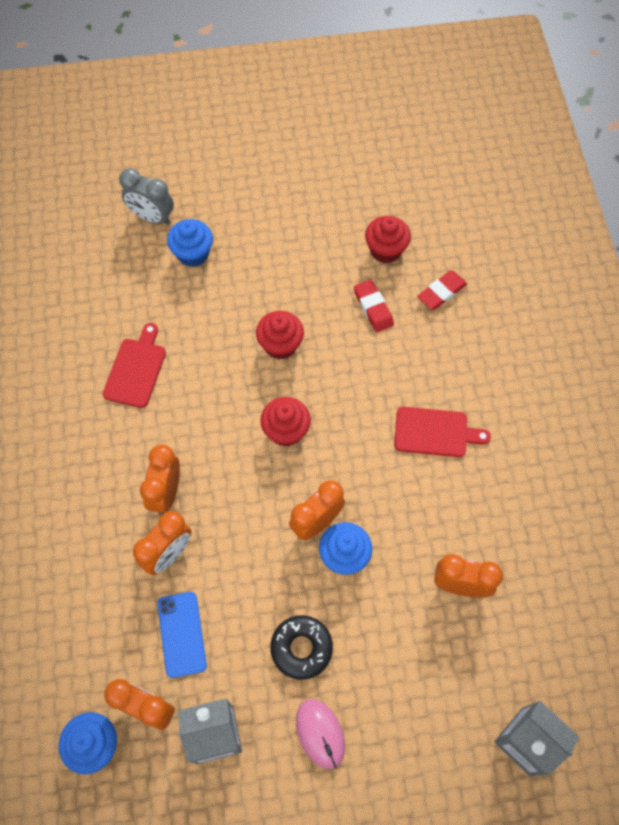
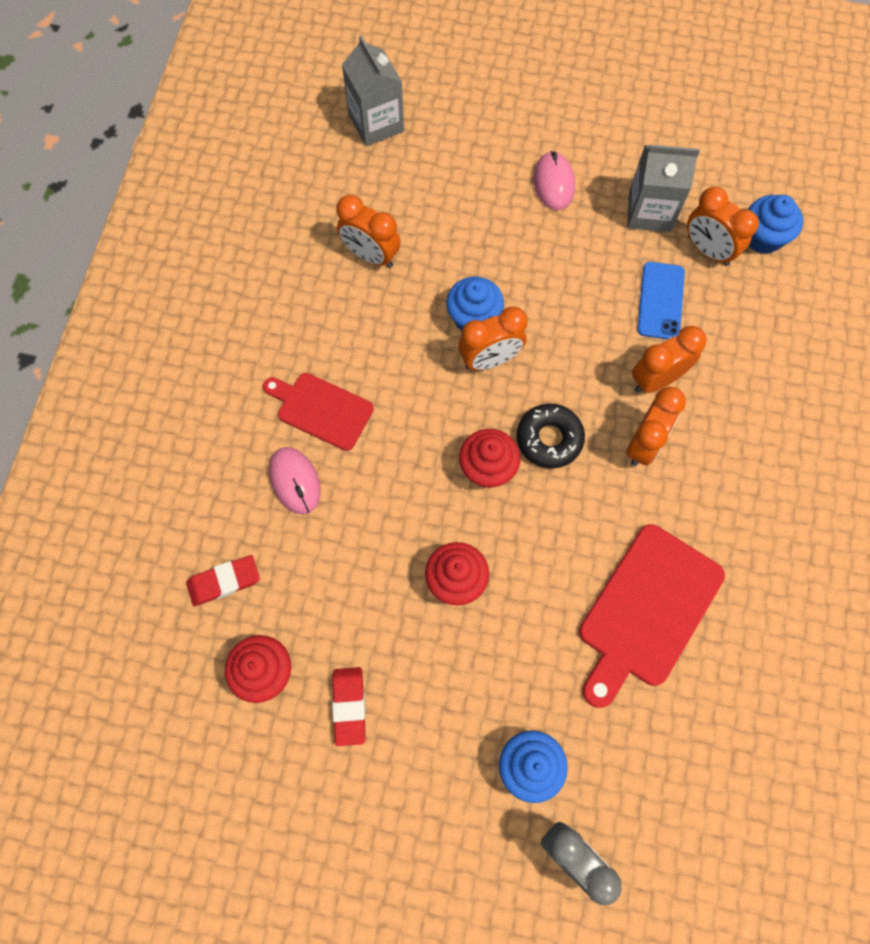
camera: 160 degrees left, 5 degrees up
(136, 369) = (647, 610): red cutting board -> red cutting board, size x1.57
(301, 648) = (547, 252): black donut -> black donut (549, 439)
(373, 308) = (320, 591): red eraser -> red eraser (349, 706)
(427, 373) = (295, 481): none -> pink mouse

